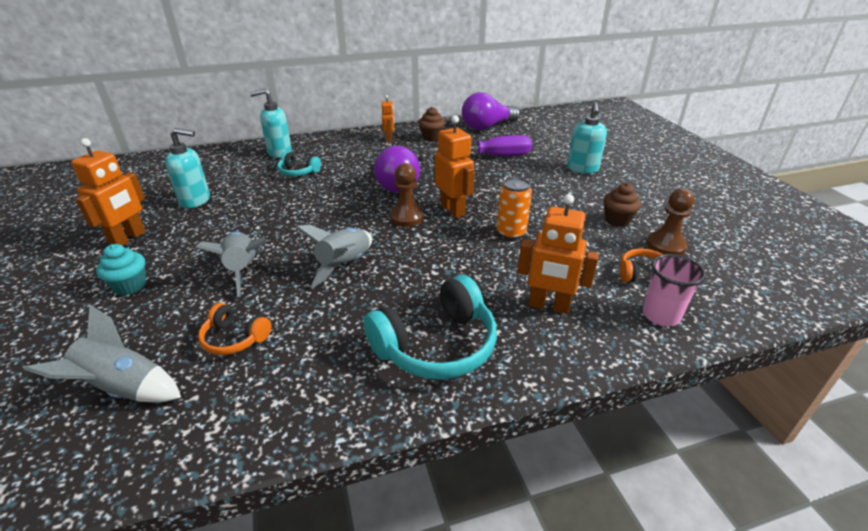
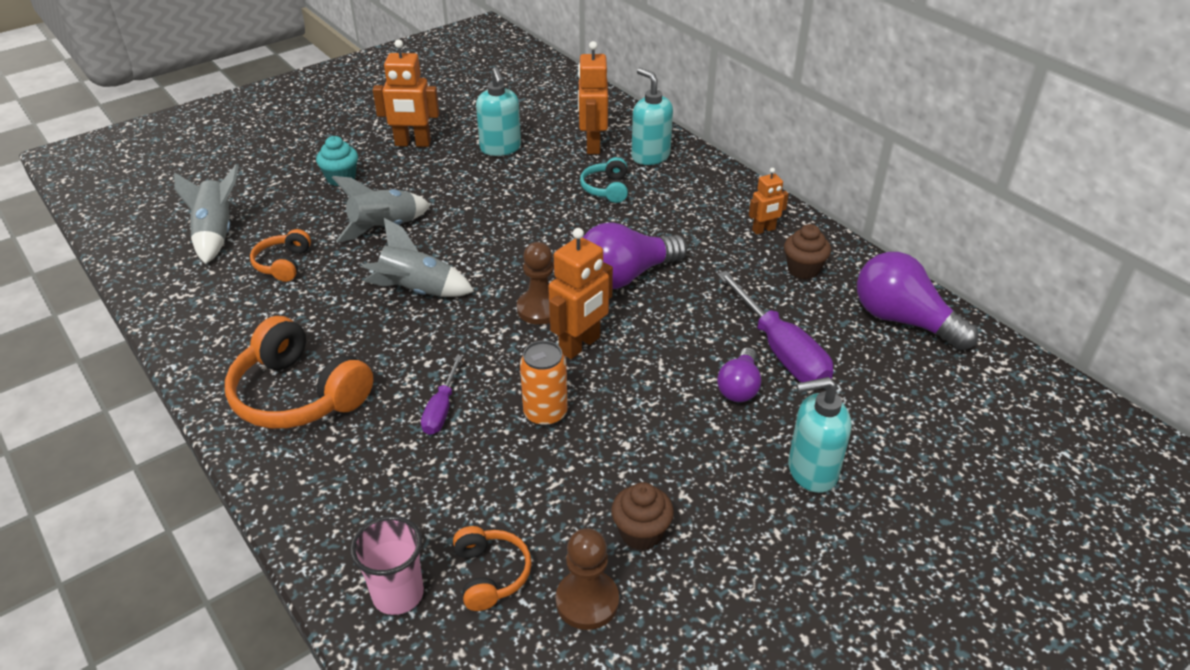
camera: 70 degrees right, 5 degrees up
(436, 345) = (298, 395): turquoise headphones -> orange headphones
(489, 272) = (441, 409): none -> purple screwdriver
(515, 172) = (739, 387): none -> purple light bulb
(548, 306) = (388, 475): orange robot -> orange robot (592, 145)

